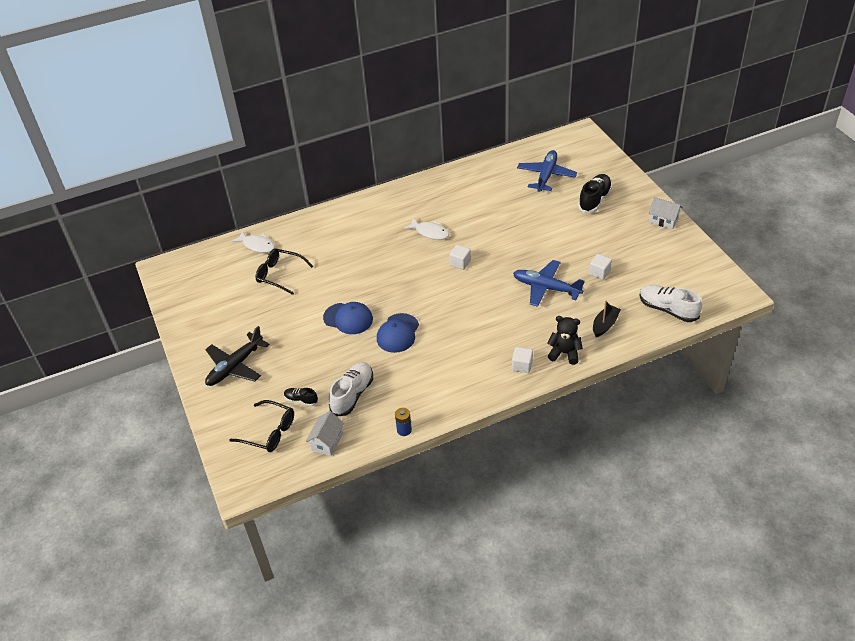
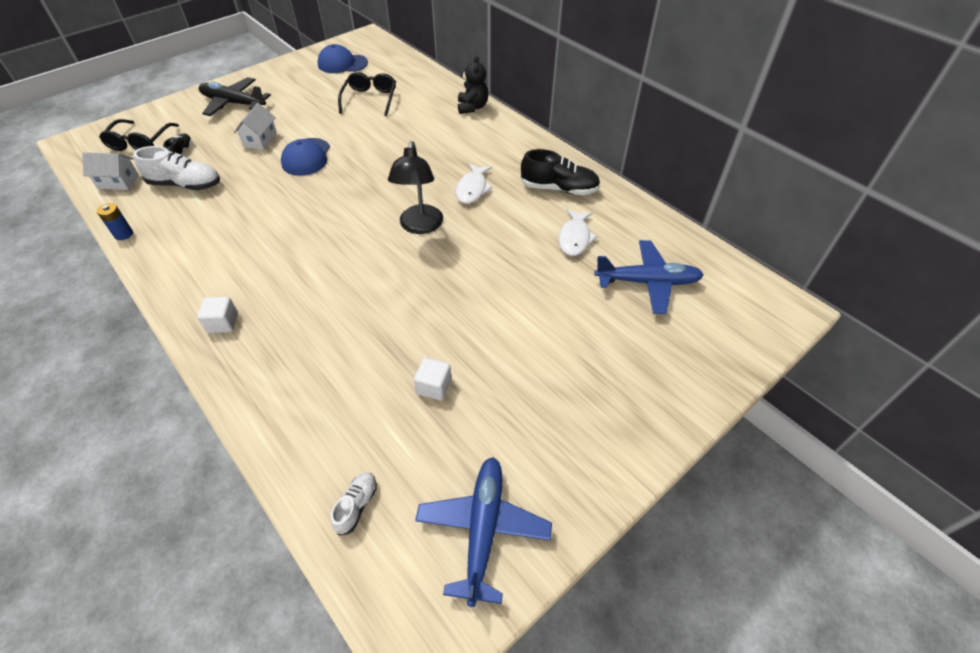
camera: 70 degrees right, 5 degrees up
(257, 245) = (412, 76): white fish -> white fish (575, 238)
(398, 333) = (284, 198): blue cap -> blue cap (342, 64)
(460, 263) = (420, 226): white cube -> black lamp
(546, 288) = (386, 324): blue plane -> blue plane (483, 529)
(564, 353) = (247, 368): black teddy bear -> black teddy bear (472, 107)
(594, 200) = (616, 353): black shoe -> black shoe (559, 189)
(605, 325) = (311, 412): black boat -> none
(663, 220) = (603, 469): white house -> white house (260, 140)
(667, 309) = (356, 505): white shoe -> white shoe, size x0.54

